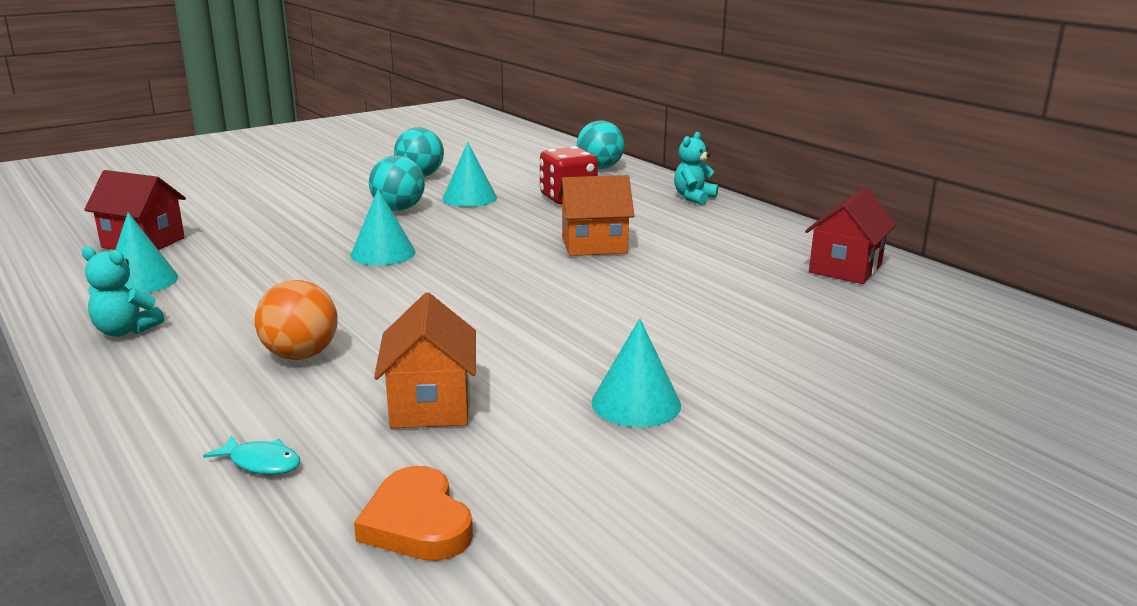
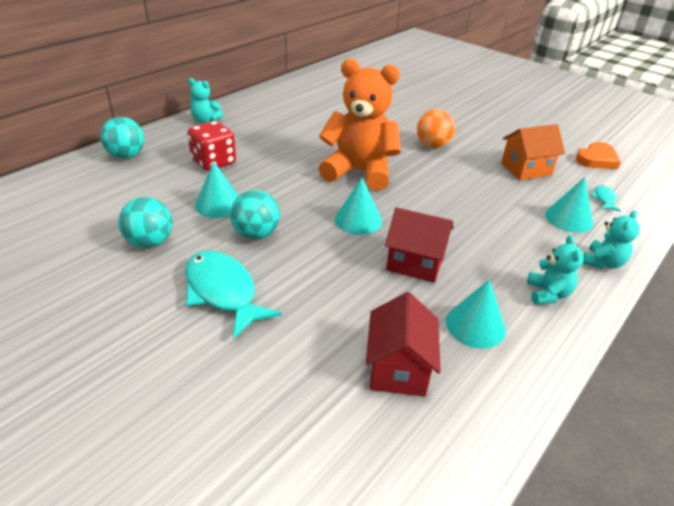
camera: 105 degrees left, 15 degrees up
(120, 391) = (602, 262): none -> turquoise teddy bear
(300, 355) = (516, 214): orange ball -> orange ball (432, 145)
(320, 195) = (223, 292): none -> turquoise fish
(502, 267) = (359, 172): none -> orange teddy bear
(594, 245) = (309, 147): orange house -> none
(636, 403) = (483, 128): turquoise cone -> turquoise cone (568, 218)
(845, 268) = (315, 87): red house -> red house (415, 263)

